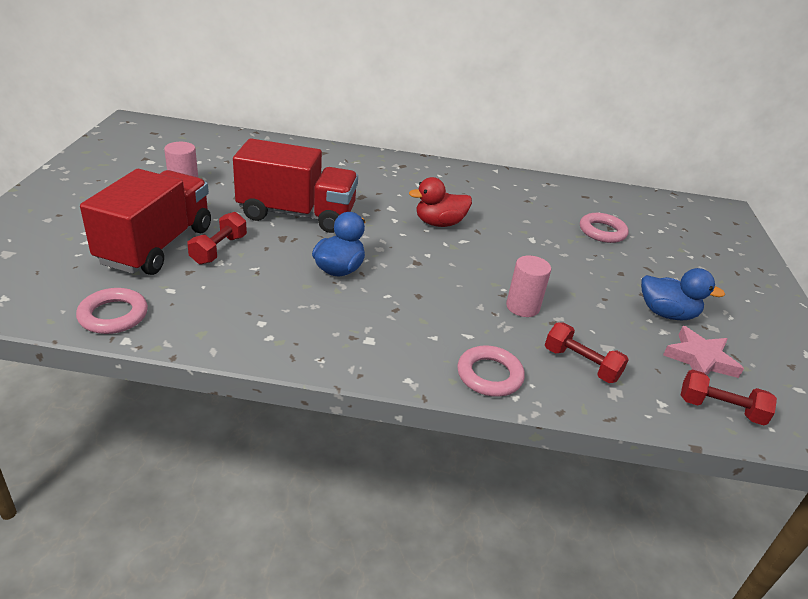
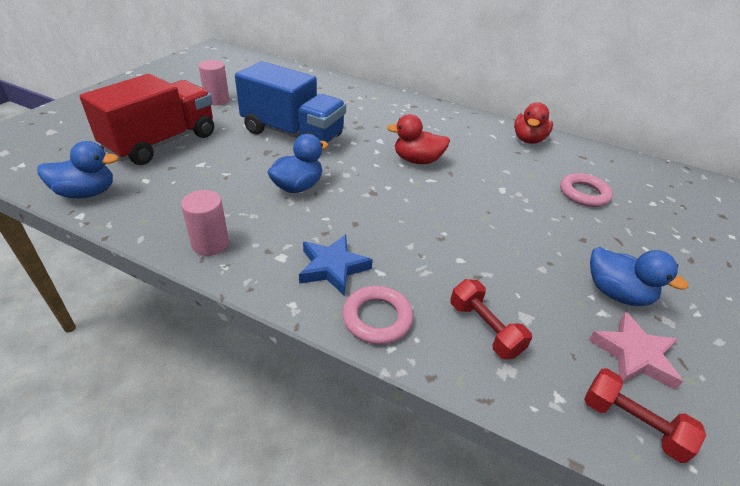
camera: 20 degrees right, 5 degrees up
(113, 315) = (86, 193): pink ring -> blue duck
(219, 250) = (208, 153): red dumbbell -> none
(297, 214) = (293, 134): red truck -> blue truck
(423, 340) = (332, 267): none -> blue star
(522, 307) = (454, 254): pink cylinder -> pink cylinder (210, 244)
(530, 186) = (528, 140): none -> red duck

